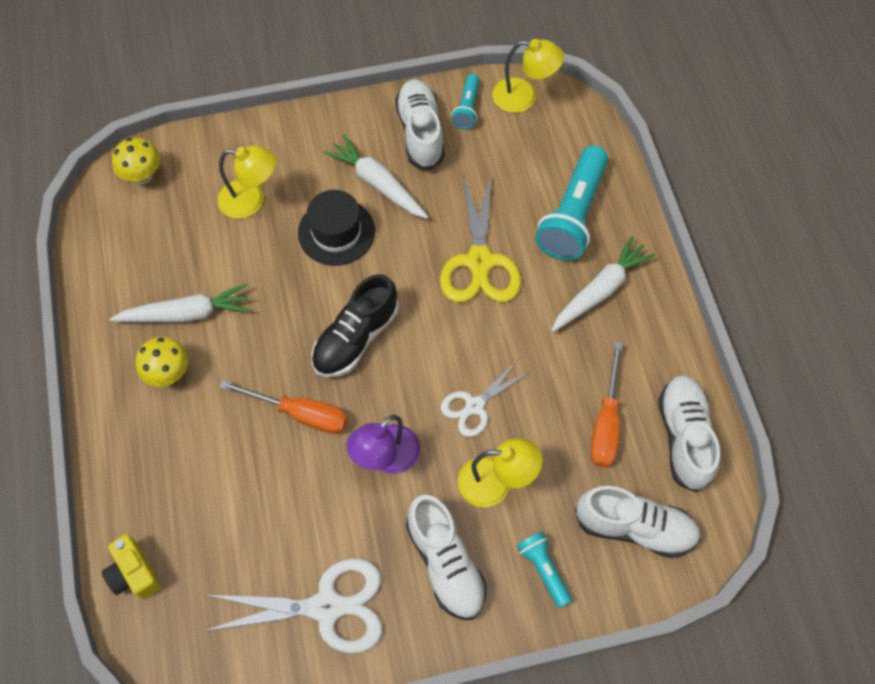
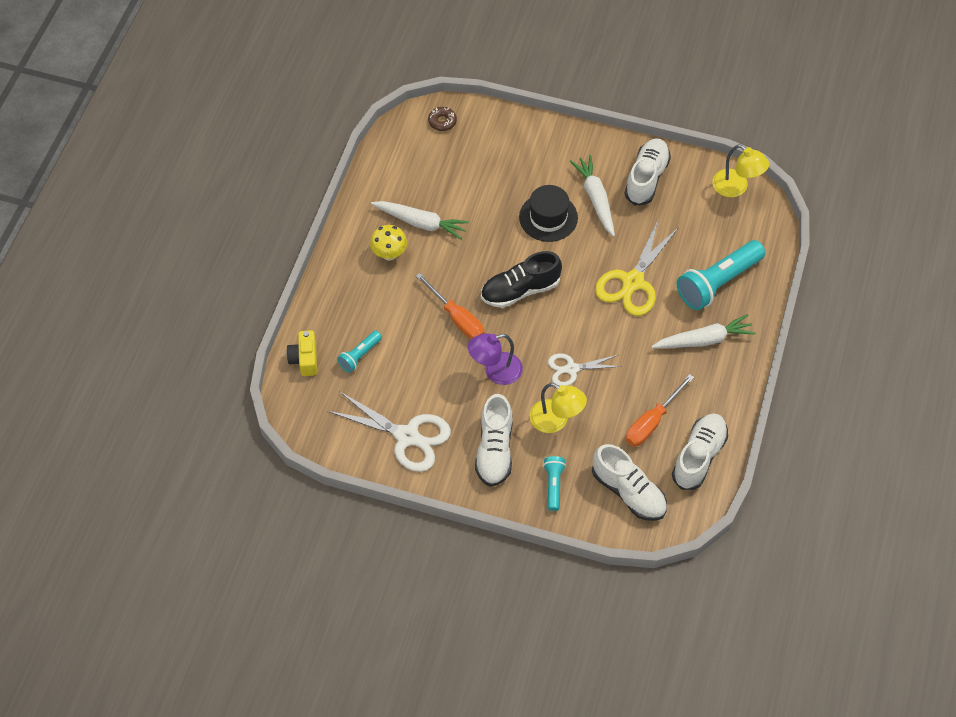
camera: 30 degrees right, 5 degrees down
(143, 176) = (442, 121): yellow mushroom -> brown donut
(251, 200) = (504, 170): yellow lamp -> none
(467, 108) = (690, 177): turquoise flashlight -> turquoise flashlight (359, 356)

